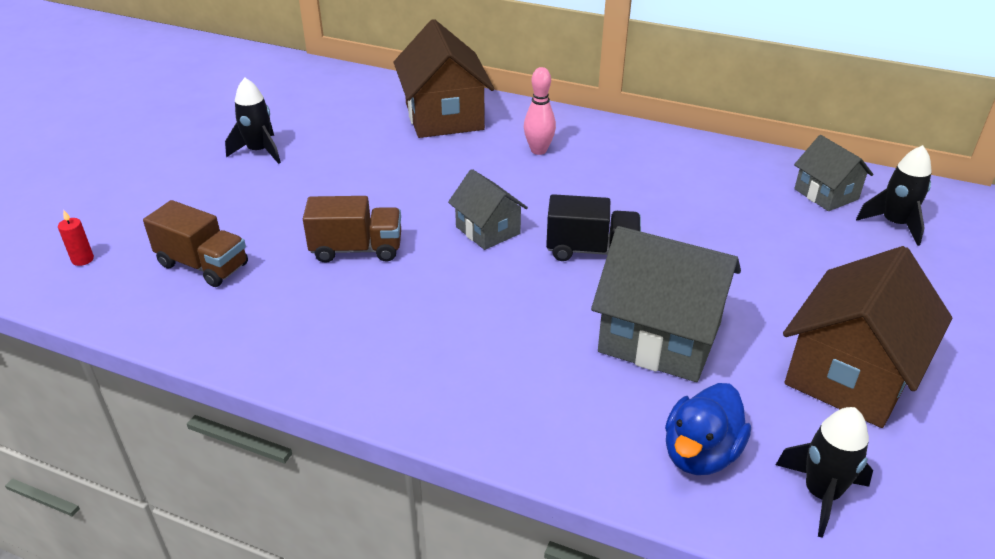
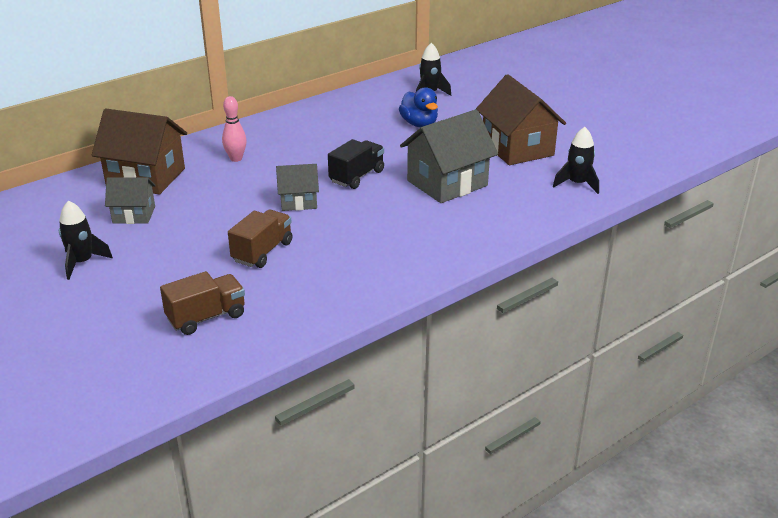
camera: 60 degrees left, 5 degrees down
(83, 259) = (130, 373): red candle -> none
(700, 454) = (532, 202): blue duck -> blue duck (419, 124)
(826, 194) = (387, 98): grey house -> grey house (134, 215)

